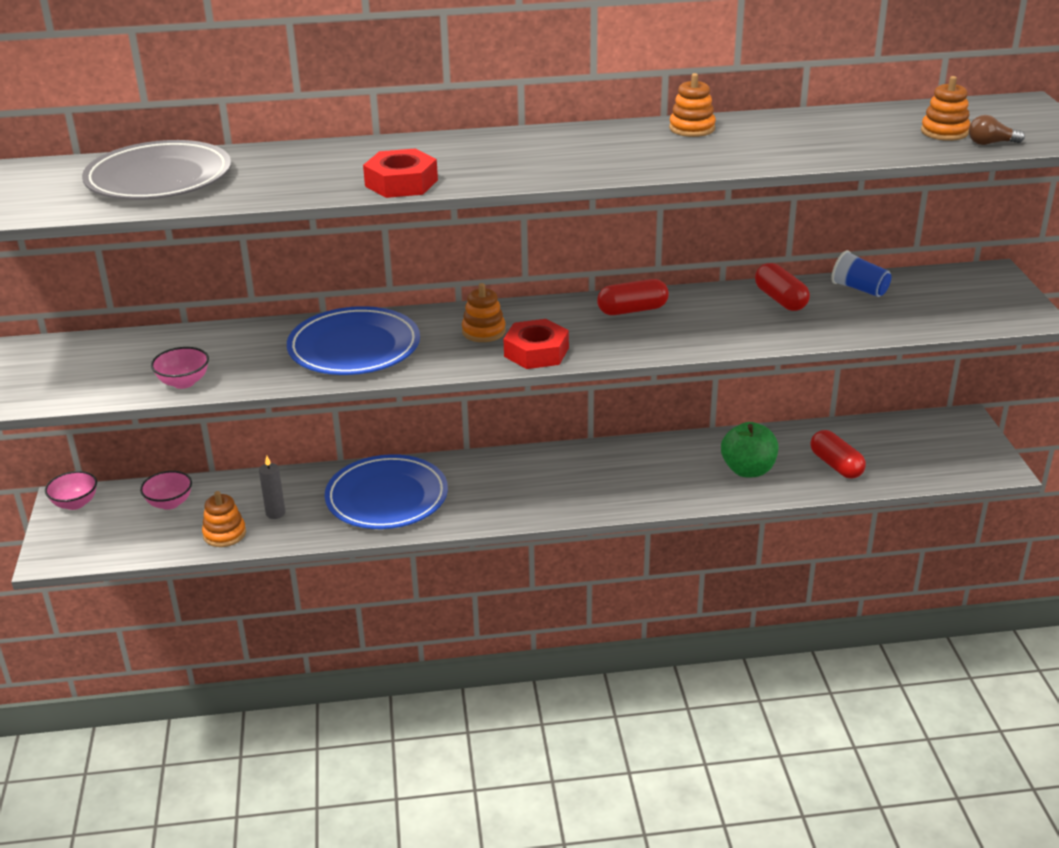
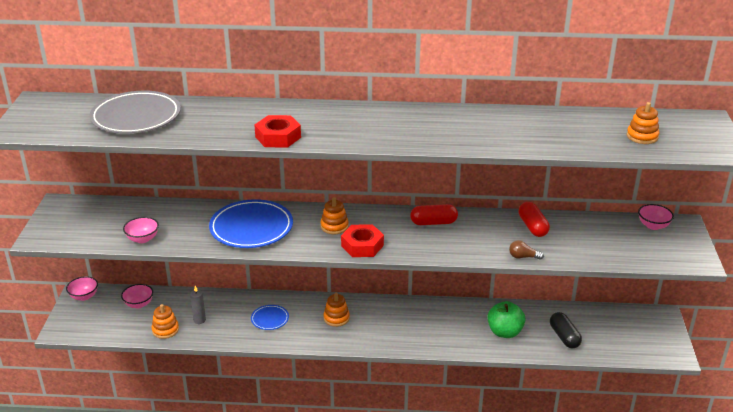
camera: 10 degrees right, 0 degrees up
(387, 497) = (270, 319): blue plate -> blue plate, size x0.49
(692, 128) = (476, 115): orange stacking toy -> orange stacking toy (336, 318)
(836, 465) = (564, 337): red capsule -> black capsule
(859, 289) = (588, 225): blue cup -> none
(951, 279) = (653, 226): none -> pink bowl
(991, 143) = (669, 149): brown light bulb -> brown light bulb (523, 257)

